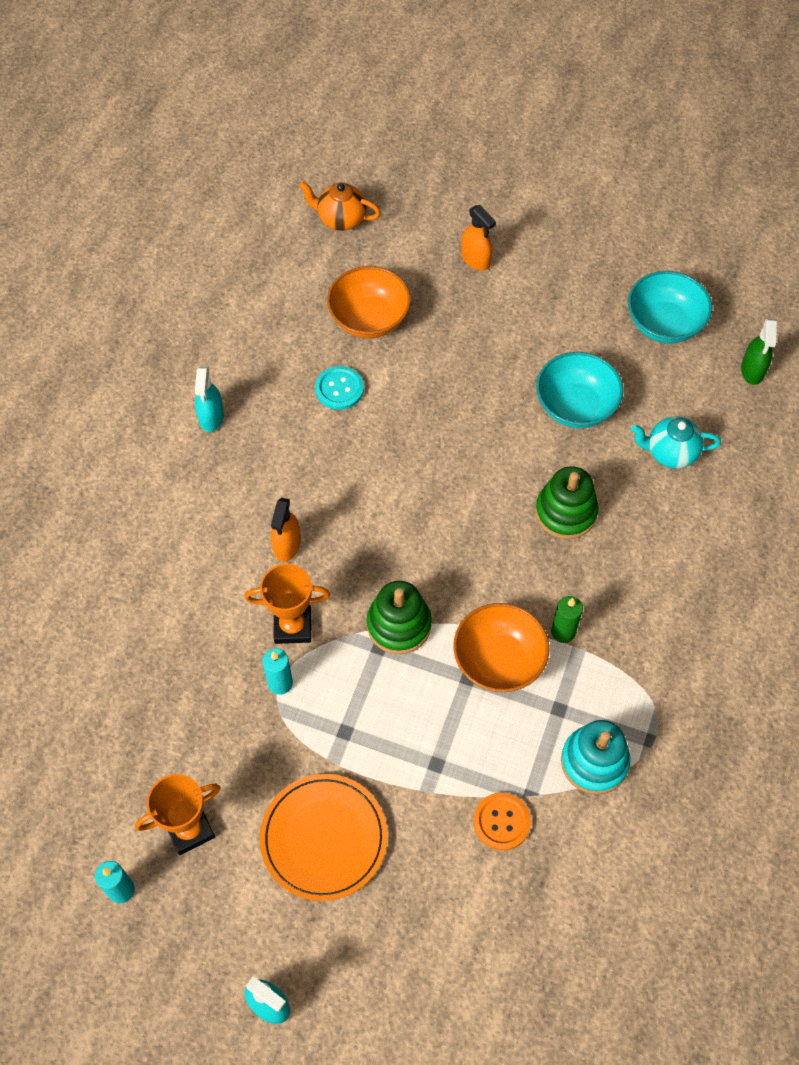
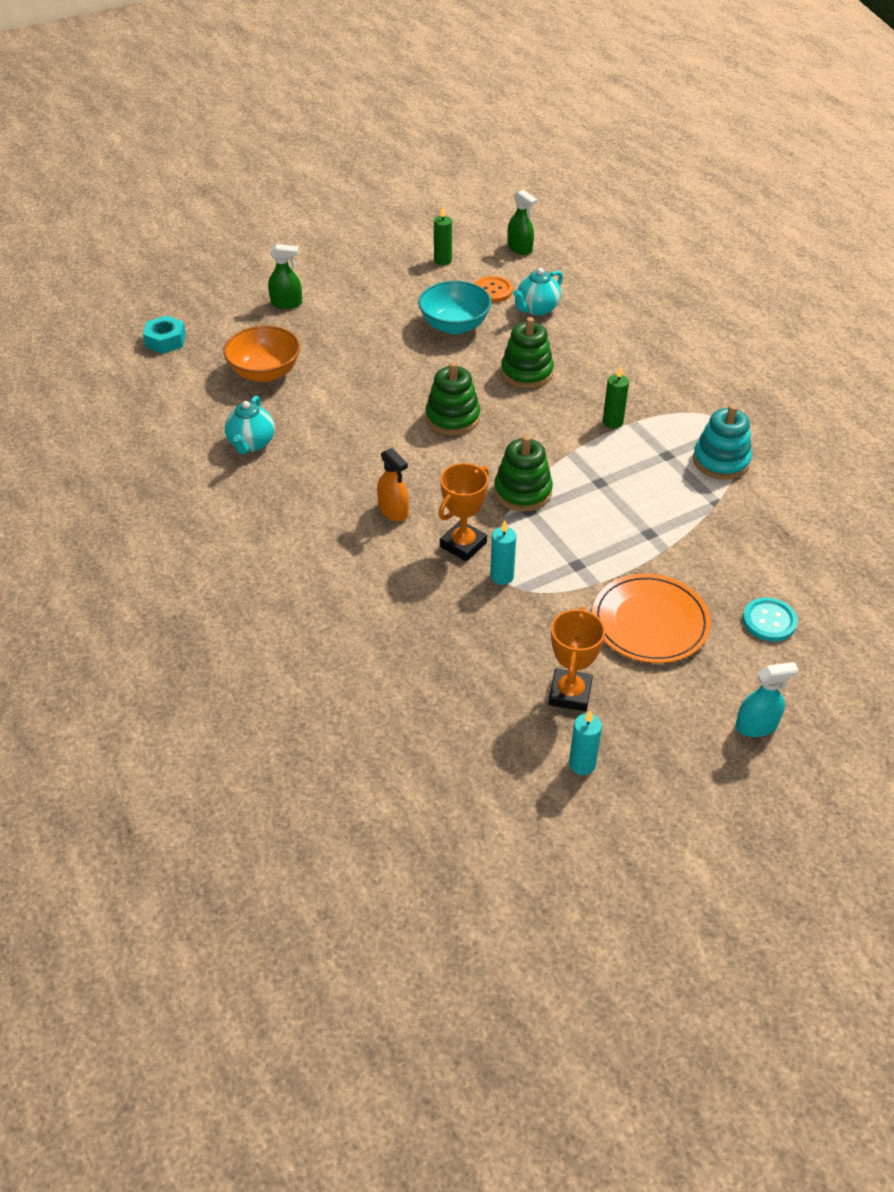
camera: 50 degrees left, 15 degrees down
(211, 416) = (236, 491): turquoise spray bottle -> none
(274, 382) = (251, 444): none -> turquoise teapot
(339, 389) = (301, 416): turquoise button -> turquoise button (769, 621)
(341, 219) = (165, 341): orange teapot -> turquoise nut
(445, 500) = (452, 418): none -> green stacking toy
(476, 259) = (286, 303): orange spray bottle -> green spray bottle
(498, 660) = (602, 461): orange bowl -> none
(501, 822) = (723, 526): orange button -> orange button (492, 291)
(664, 324) = (442, 260): turquoise bowl -> green candle

